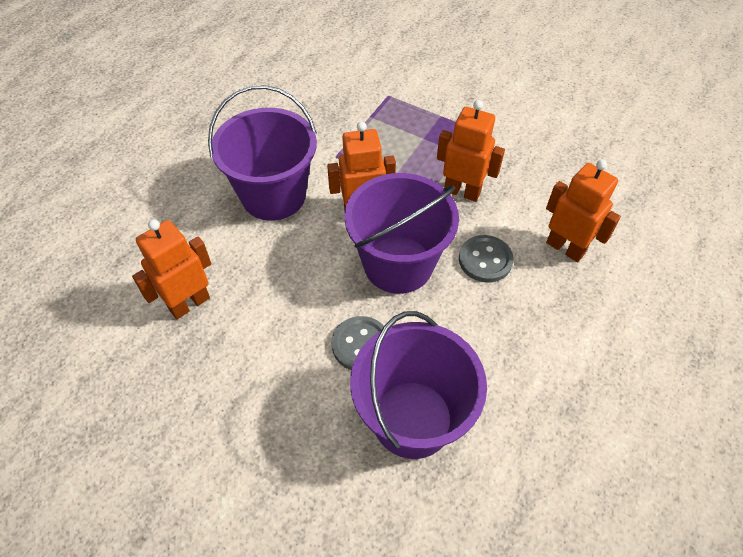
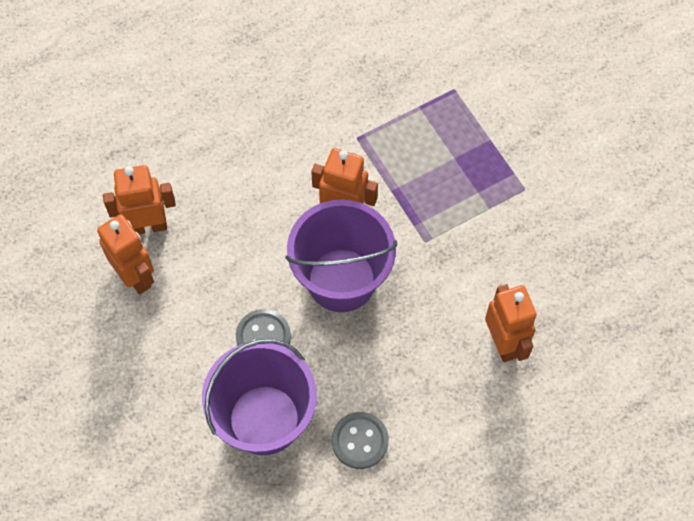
camera: 30 degrees right, 10 degrees up
(273, 195) = (275, 153): purple bucket -> none
(462, 191) = (450, 236): orange robot -> orange robot (136, 276)
(485, 260) = (421, 316): grey button -> grey button (360, 441)

